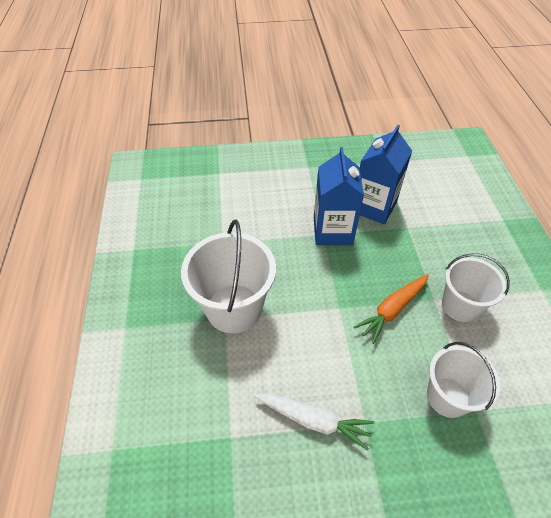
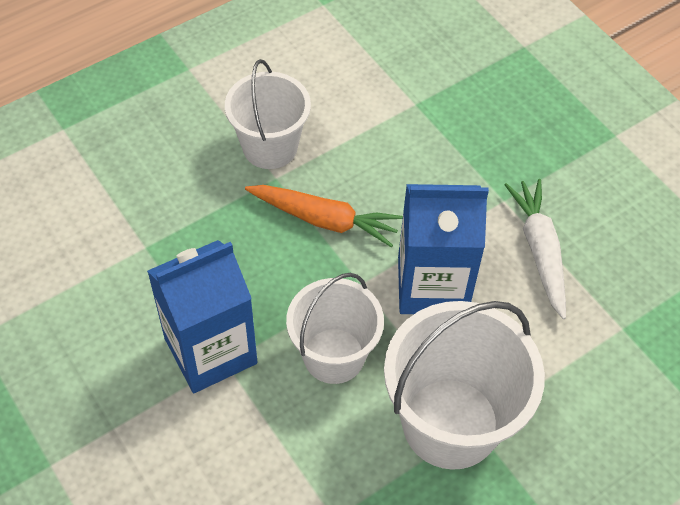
camera: 120 degrees left, 5 degrees up
(374, 207) = (117, 309): blue carton -> blue carton (432, 285)
(448, 397) = (416, 131): white bucket -> white bucket (334, 356)

